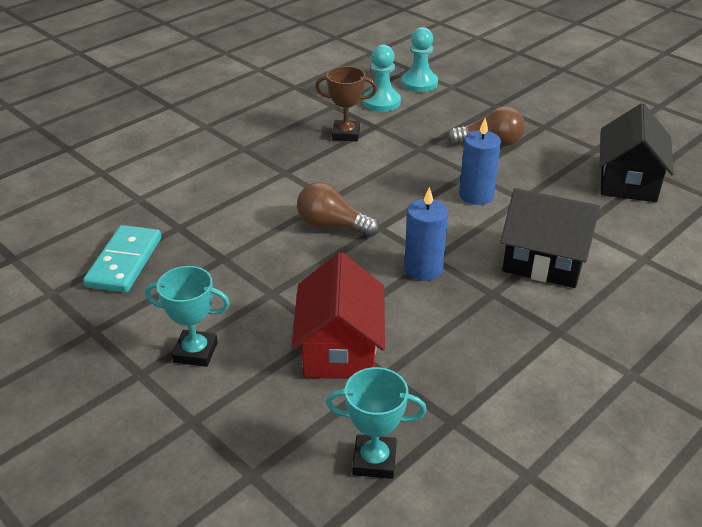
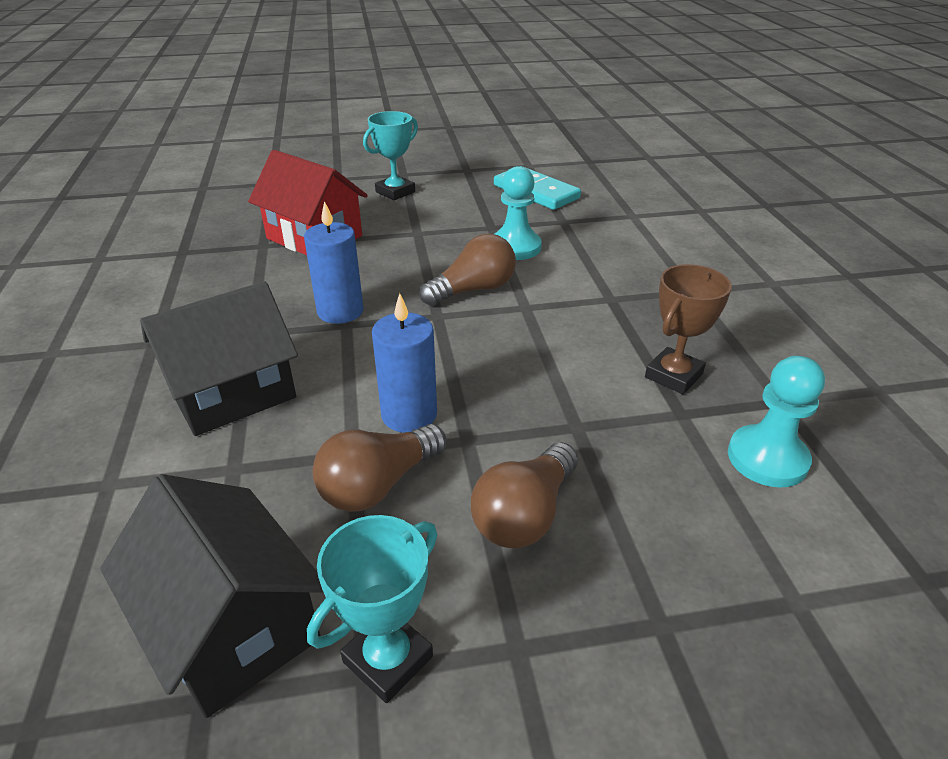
camera: 125 degrees right, 0 degrees up
(374, 460) = (210, 216): turquoise trophy -> turquoise trophy (388, 659)
(419, 83) = (834, 553): turquoise pawn -> turquoise pawn (515, 247)
(527, 182) = (378, 485): none -> brown light bulb

